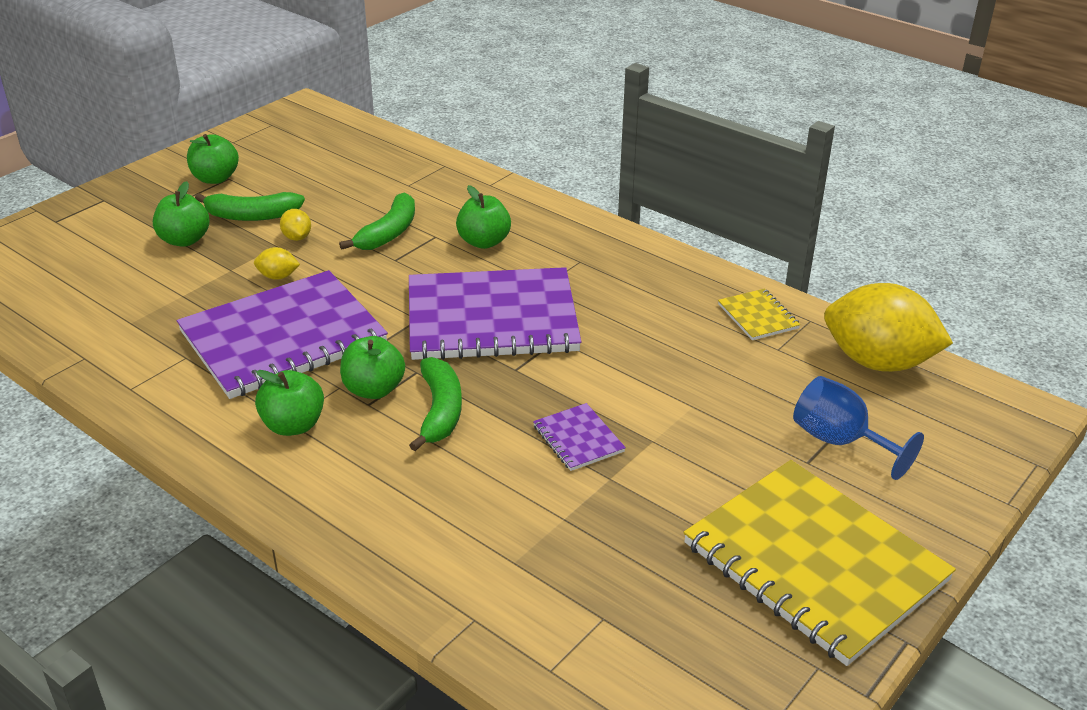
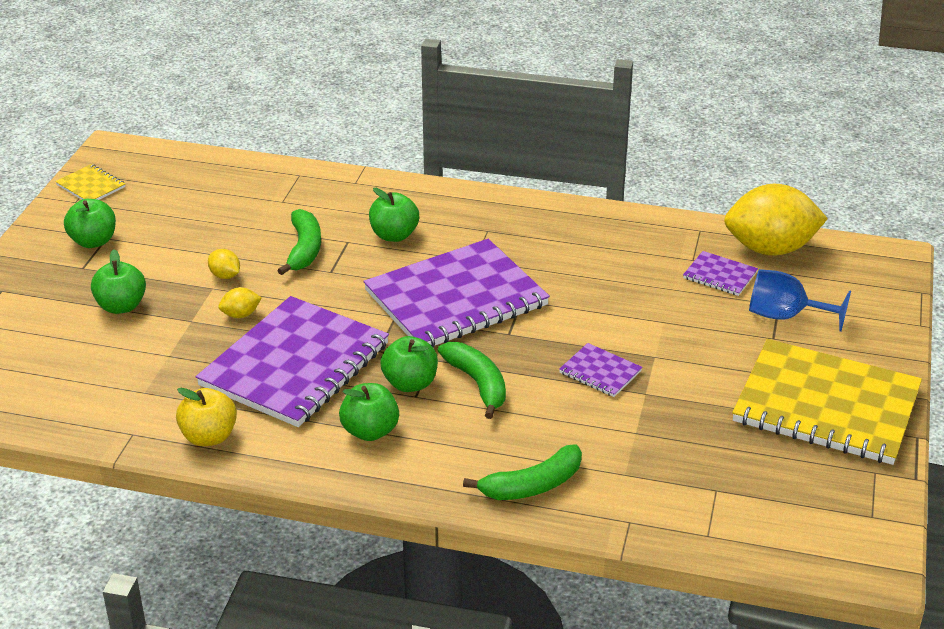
camera: 25 degrees left, 0 degrees up
(145, 382) = (209, 437): none -> yellow apple
(252, 216) = (163, 267): green banana -> green banana (532, 485)
(758, 316) = (660, 238): yellow notebook -> yellow notebook (91, 186)
(796, 374) = (720, 275): none -> purple notebook

